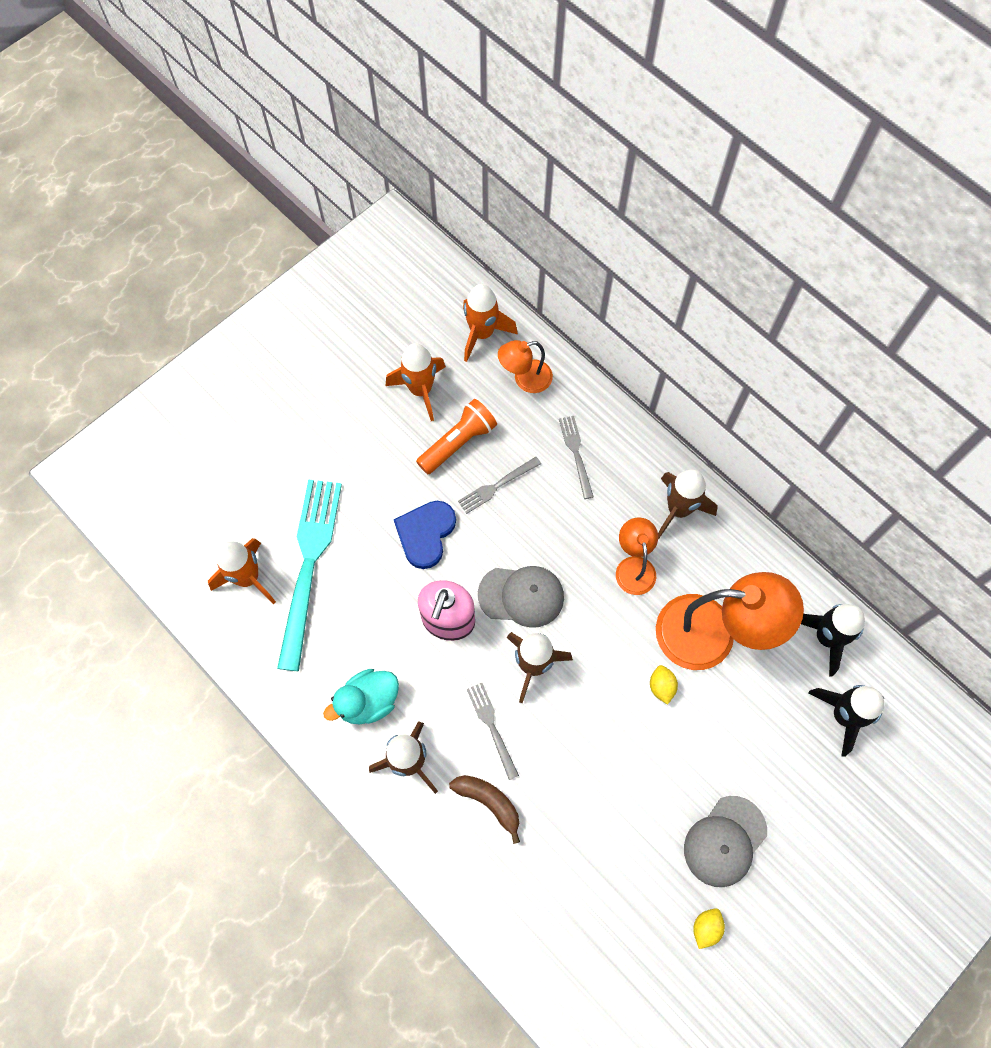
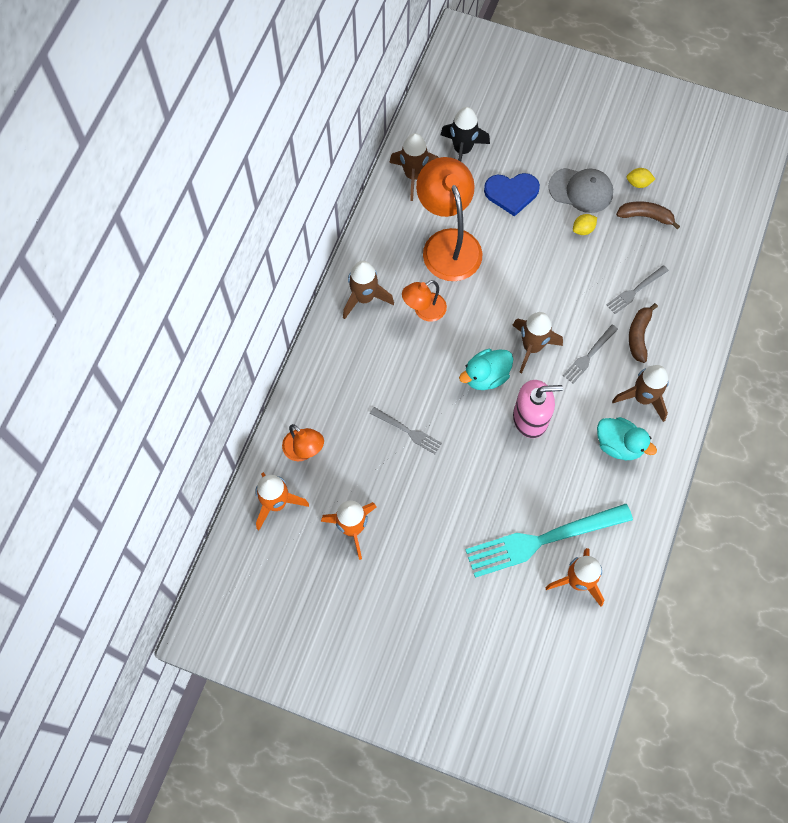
camera: 115 degrees left, 0 degrees up
(425, 534) = (473, 465): blue heart -> blue heart (511, 193)
(458, 443) = (385, 477): orange flashlight -> none
(521, 596) = (486, 376): grey cap -> turquoise duck
(576, 453) = (352, 386): grey fork -> grey fork (635, 291)
(651, 908) = (645, 216): none -> brown banana
(661, 687) = (502, 261): yellow lemon -> yellow lemon (583, 229)
(826, 637) = (413, 175): black rocket -> brown rocket

